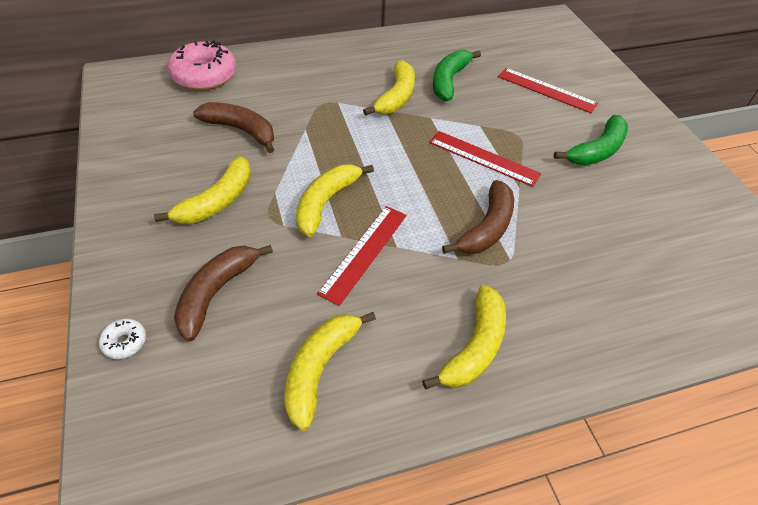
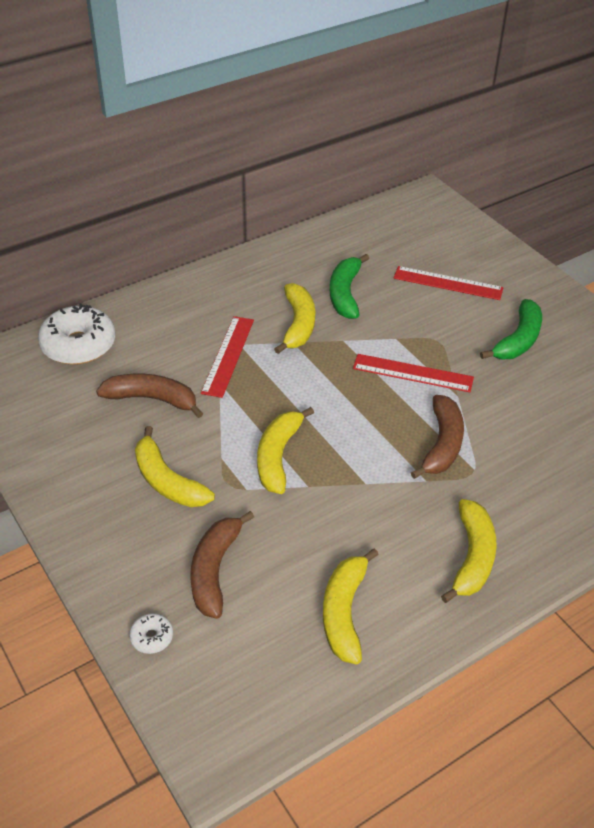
camera: 15 degrees left, 5 degrees down
(204, 76) = (78, 345): pink donut -> white donut
(217, 201) = (167, 481): yellow banana -> yellow banana turned 120 degrees clockwise
(364, 253) = (337, 497): red ruler -> red ruler (228, 356)

